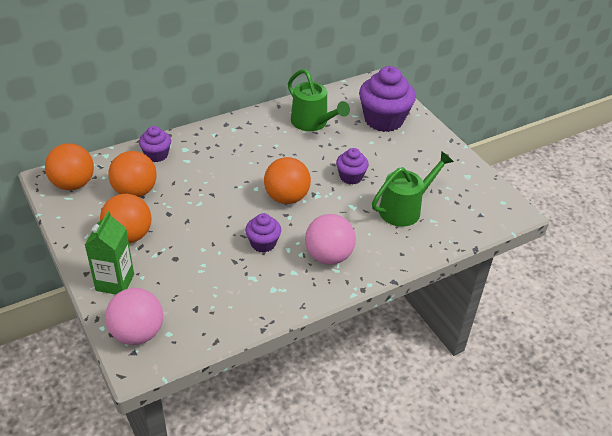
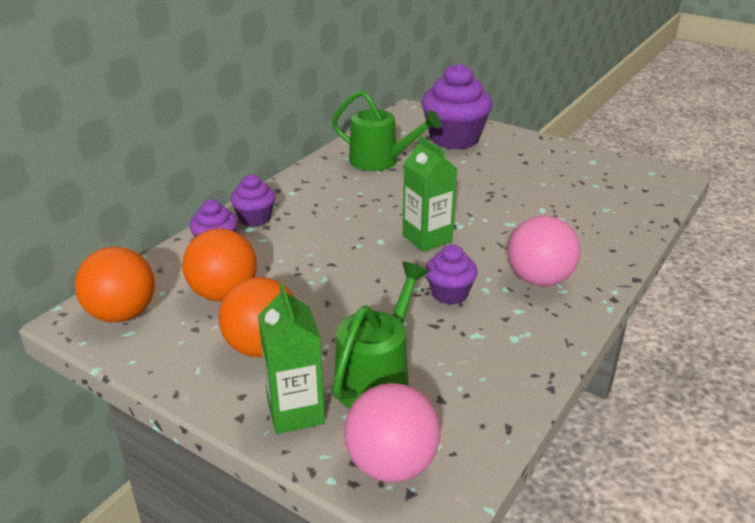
camera: 25 degrees left, 10 degrees down
(286, 198) = (427, 238): orange ball -> green carton
(350, 177) = (477, 197): purple cupcake -> purple cupcake (255, 218)
(405, 209) = (567, 208): green watering can -> green watering can (377, 378)

